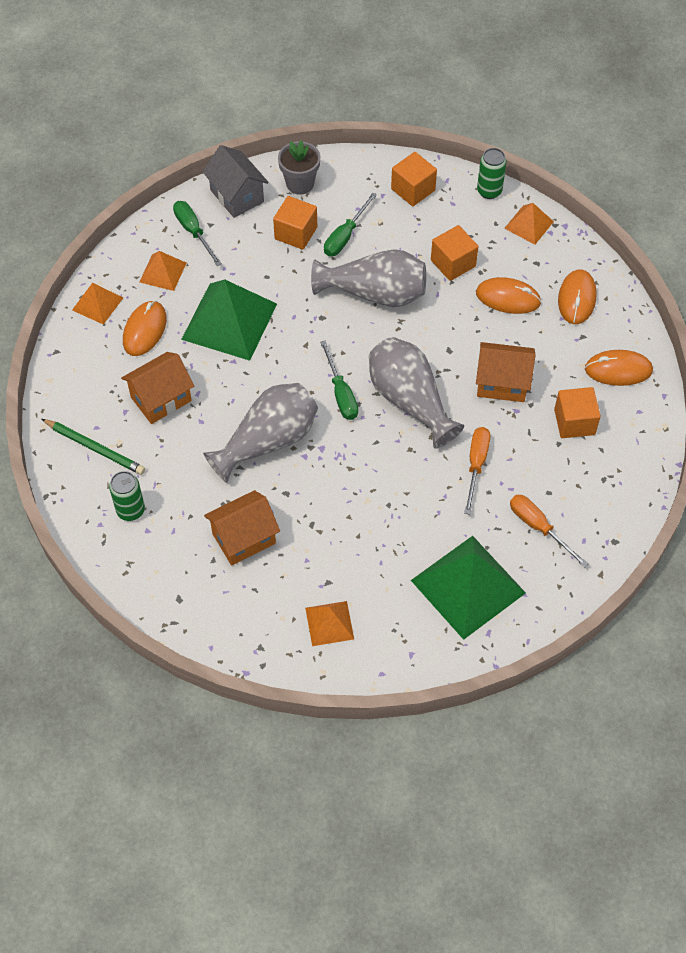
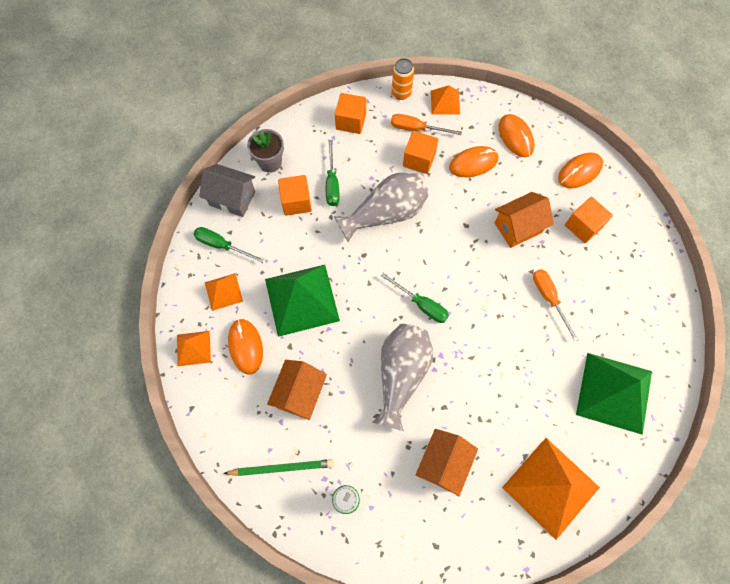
camera: 35 degrees left, 10 degrees up
(329, 623) = (550, 487): orange pyramid -> orange pyramid, size x1.95
(410, 401) = (470, 279): grey vase -> none
(489, 191) = (401, 93): green can -> orange can
(539, 527) = (622, 317): orange screwdriver -> orange screwdriver (416, 128)

